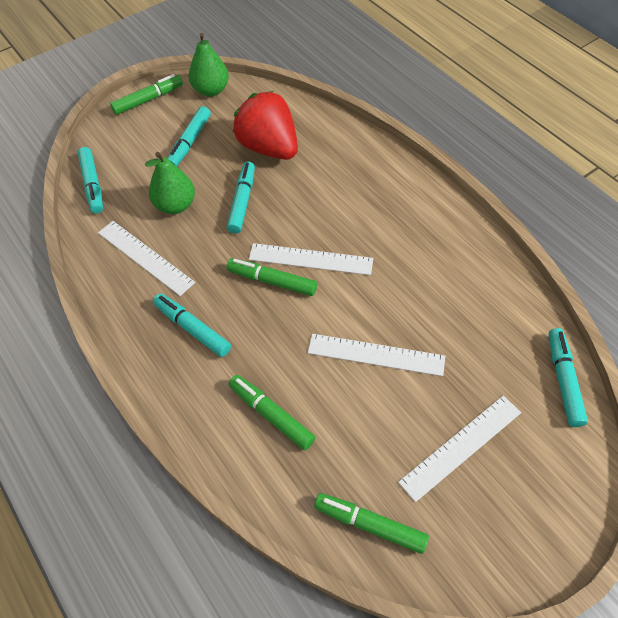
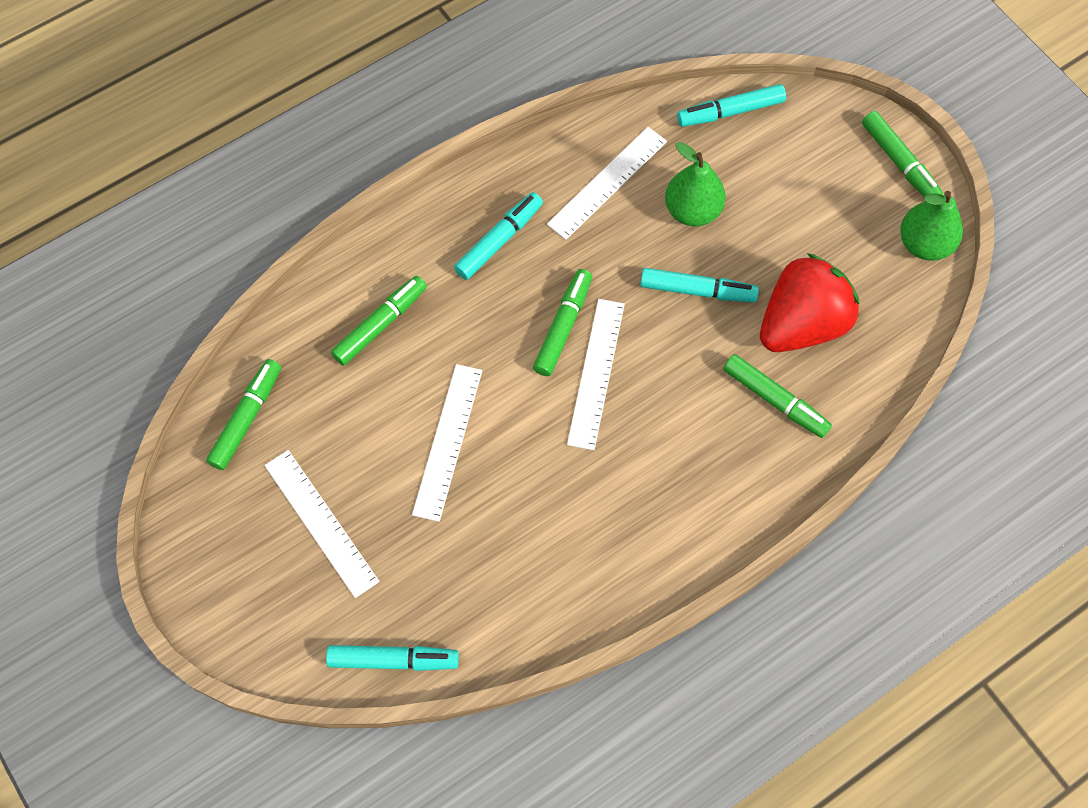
camera: 90 degrees right, 10 degrees up
(189, 142) = (811, 221): turquoise marker -> none
(326, 161) = (775, 400): none -> green marker

